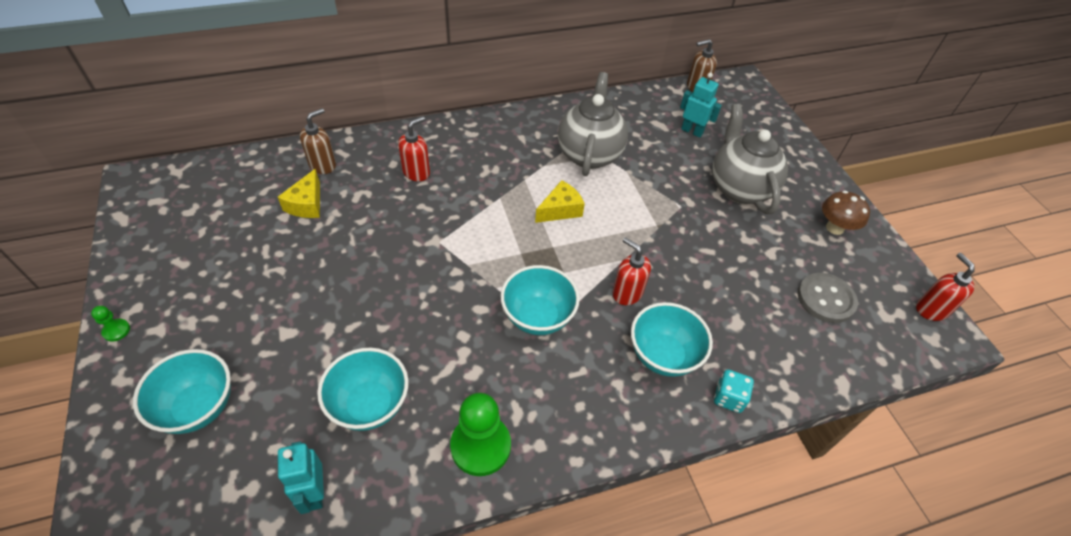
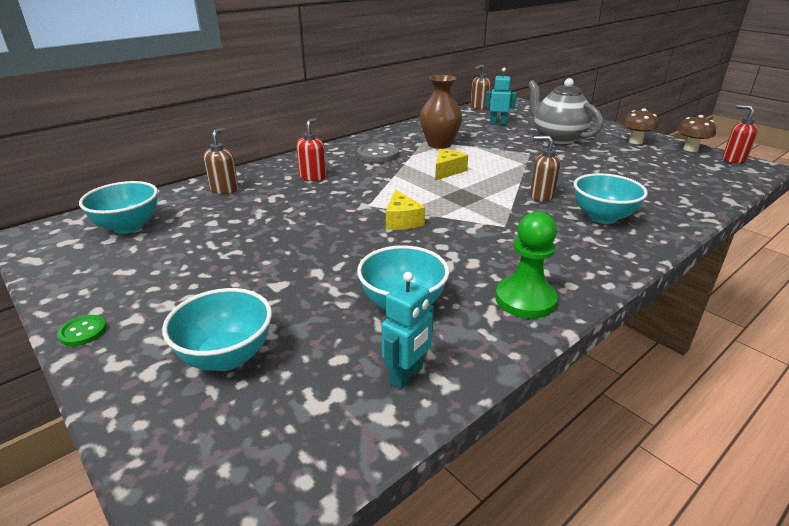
camera: 20 degrees left, 20 degrees down
(116, 330) = (83, 332): green pawn -> green button
(306, 204) = (228, 211): yellow cheese -> yellow cheese (402, 220)
(314, 493) = (407, 375): turquoise robot -> turquoise robot turned 105 degrees counterclockwise
(538, 317) = (490, 222): turquoise bowl -> turquoise bowl (128, 227)
(589, 154) = (439, 144): grey teapot -> brown vase
(627, 293) = (541, 196): red soap dispenser -> brown soap dispenser
(728, 398) = (671, 224): turquoise dice -> none
(825, 299) = (670, 169): grey button -> grey button (377, 155)
(894, 268) = (690, 149): none -> brown mushroom

